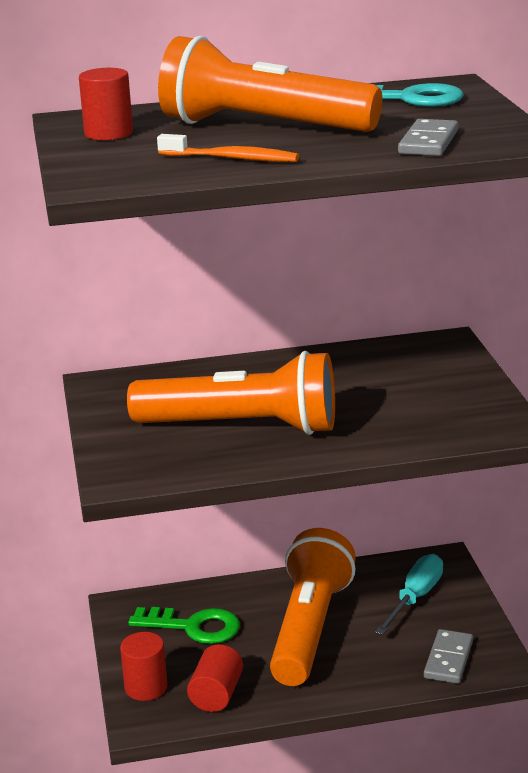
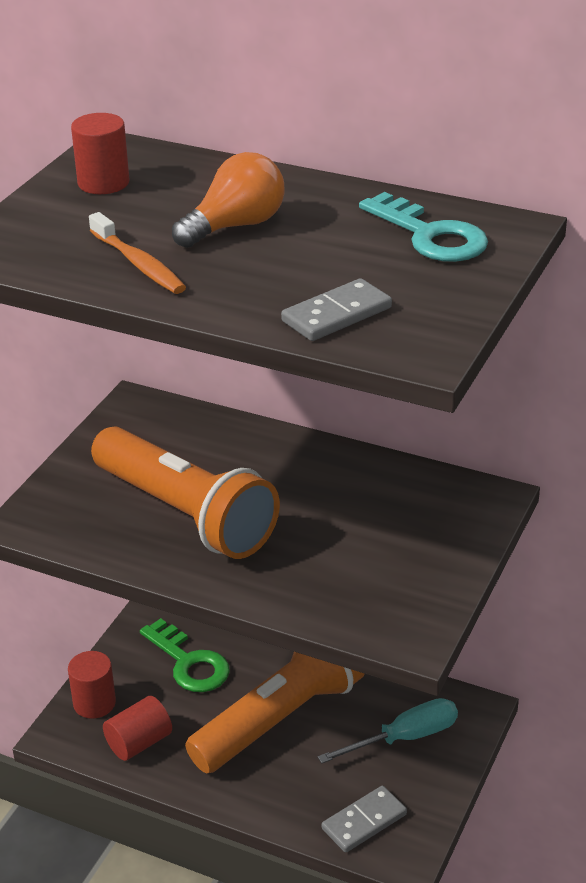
camera: 35 degrees right, 10 degrees up
(262, 127) = (235, 226): orange flashlight -> orange light bulb

